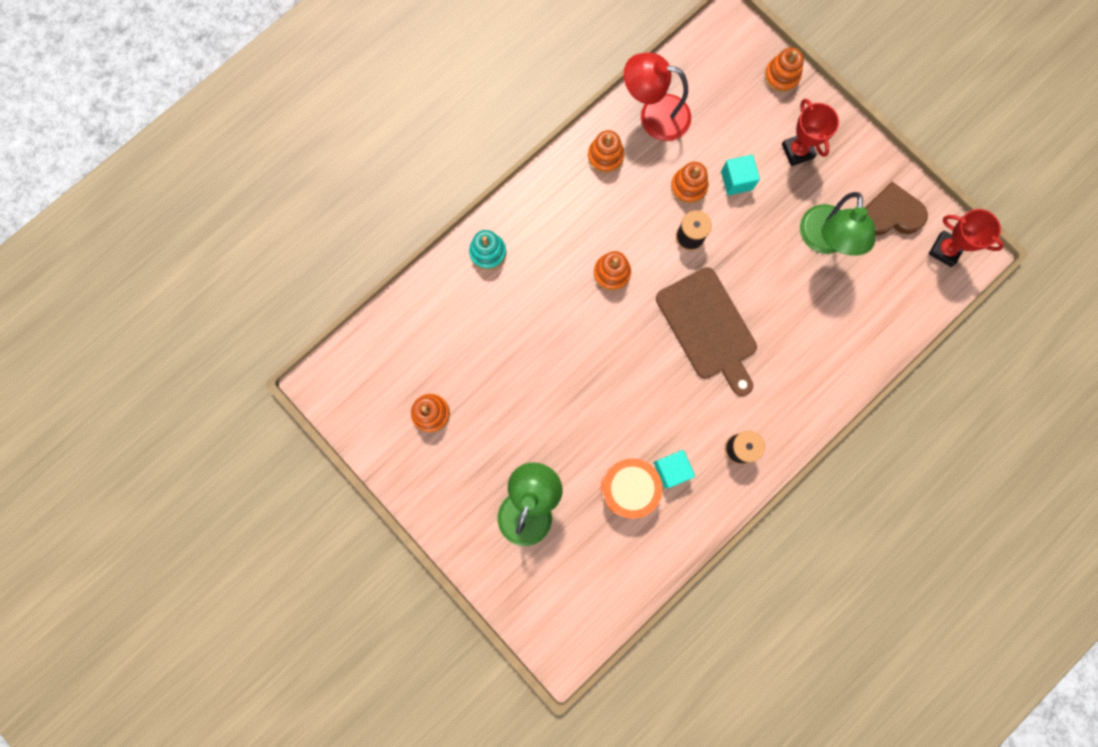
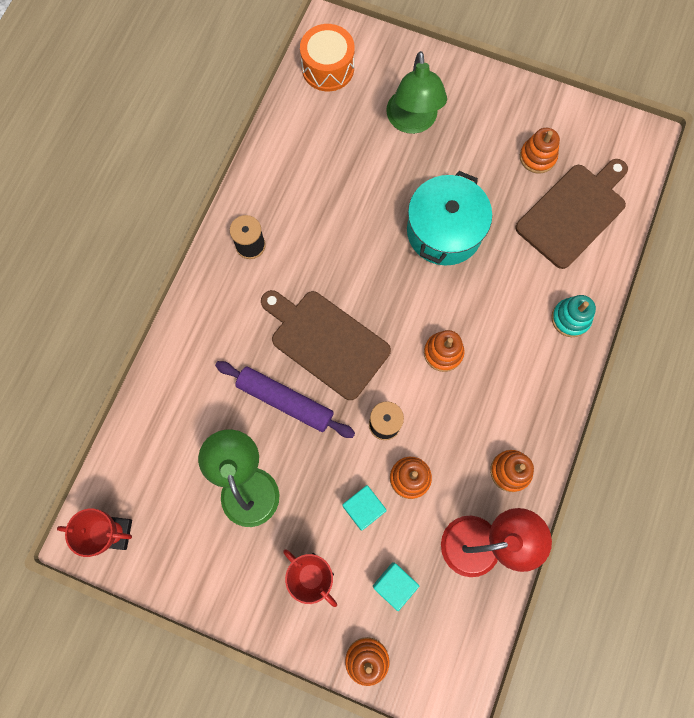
camera: 155 degrees right, 5 degrees down
(429, 344) = (573, 212): none -> brown cutting board
(555, 381) = (444, 231): none -> turquoise pot
(629, 488) = (334, 171): orange drum -> orange drum (328, 68)
(671, 469) = (304, 202): turquoise cube -> turquoise cube (394, 584)
(765, 292) = (285, 401): none -> purple rolling pin
(890, 214) = (186, 547): brown heart -> none

